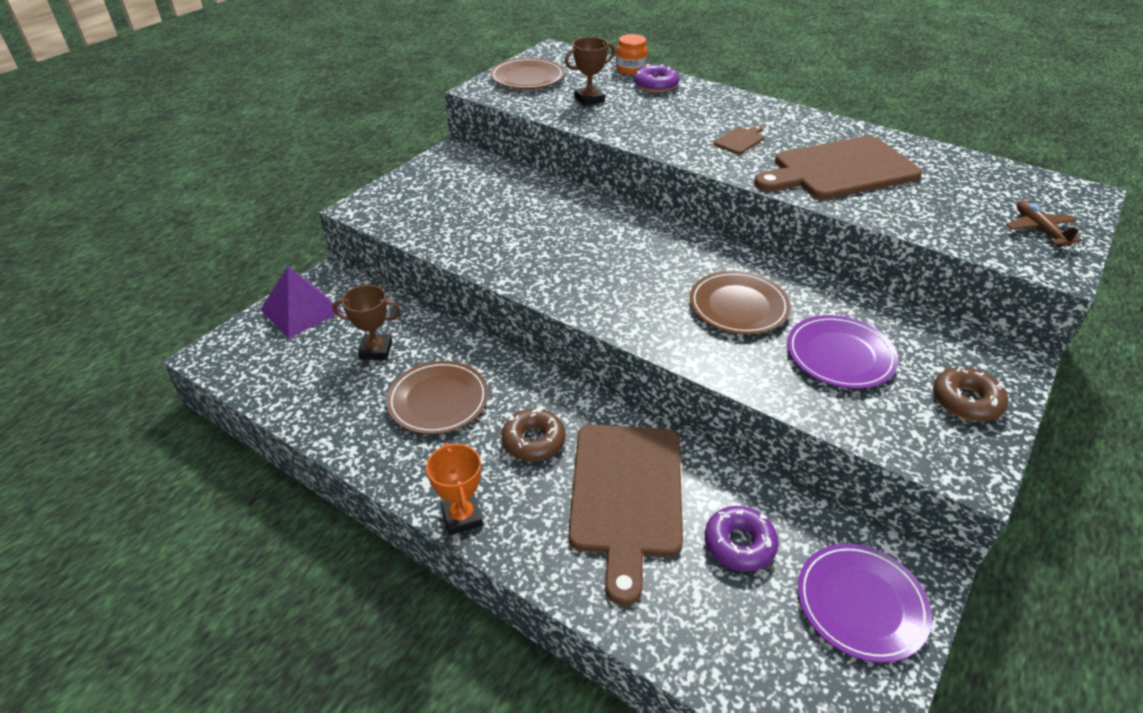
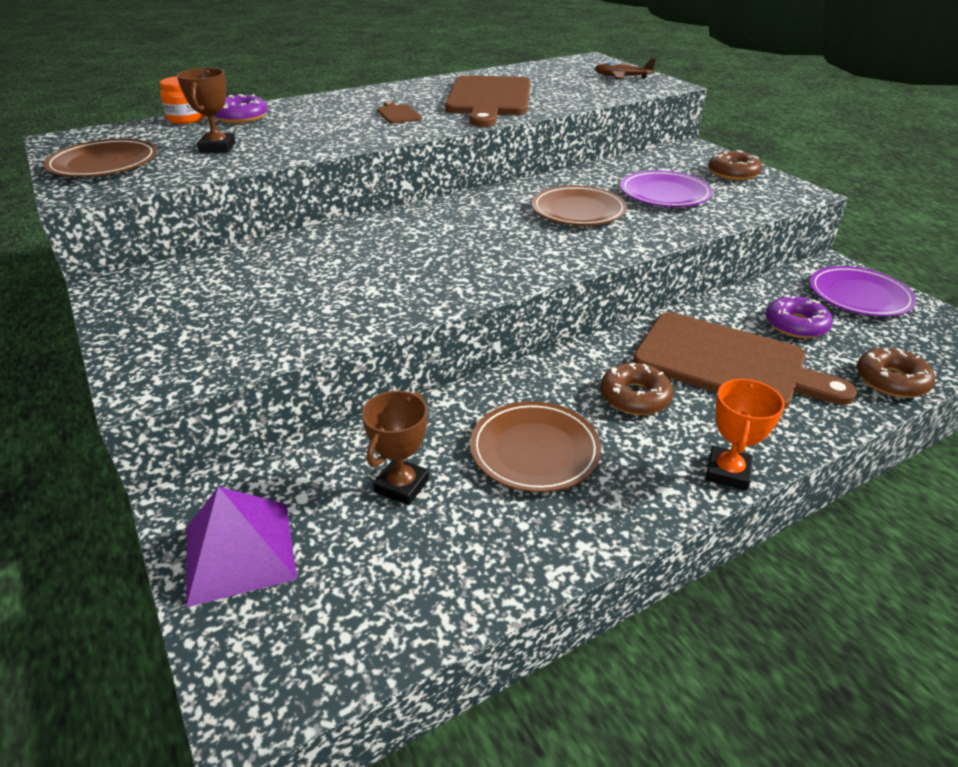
camera: 65 degrees left, 5 degrees down
(462, 517) = (727, 472): orange trophy -> orange trophy turned 75 degrees counterclockwise
(679, 640) = (891, 380): none -> brown donut

